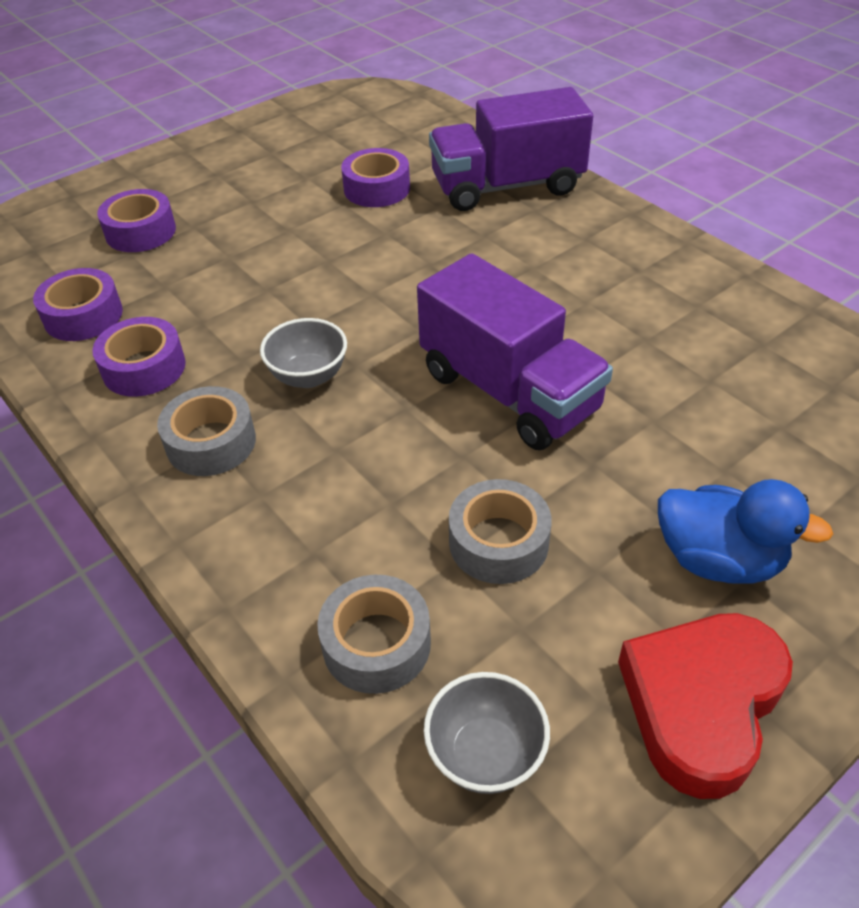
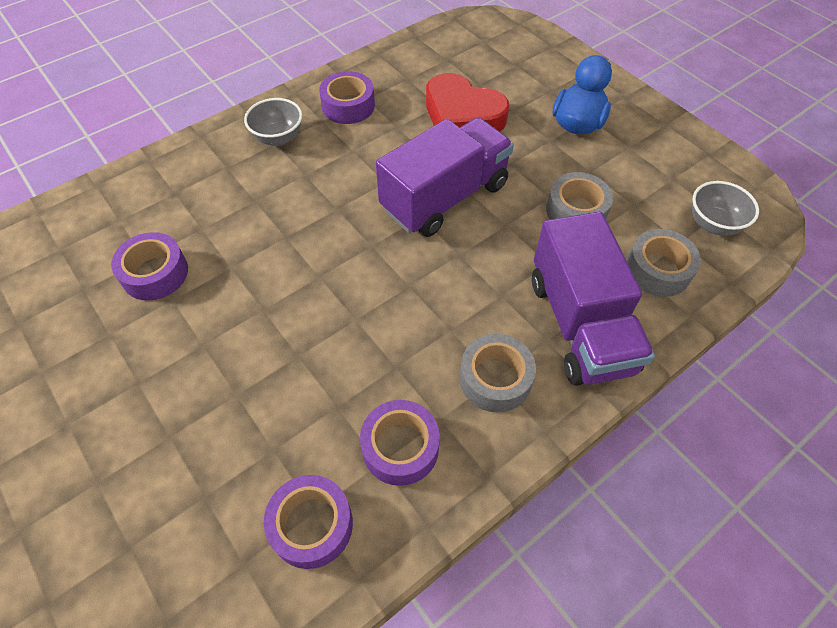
camera: 90 degrees left, 10 degrees up
(140, 232) = (164, 493): purple tape -> purple tape (348, 106)
(308, 376) = (421, 316): grey bowl -> grey bowl (278, 138)
(507, 186) = (186, 181): purple truck -> purple truck (580, 324)
(701, 704) = (665, 143): red heart -> red heart (462, 115)

